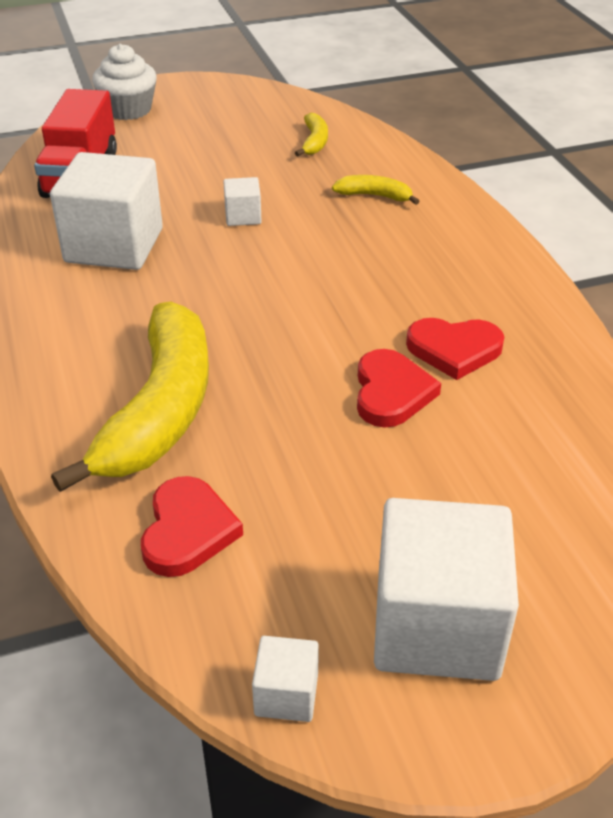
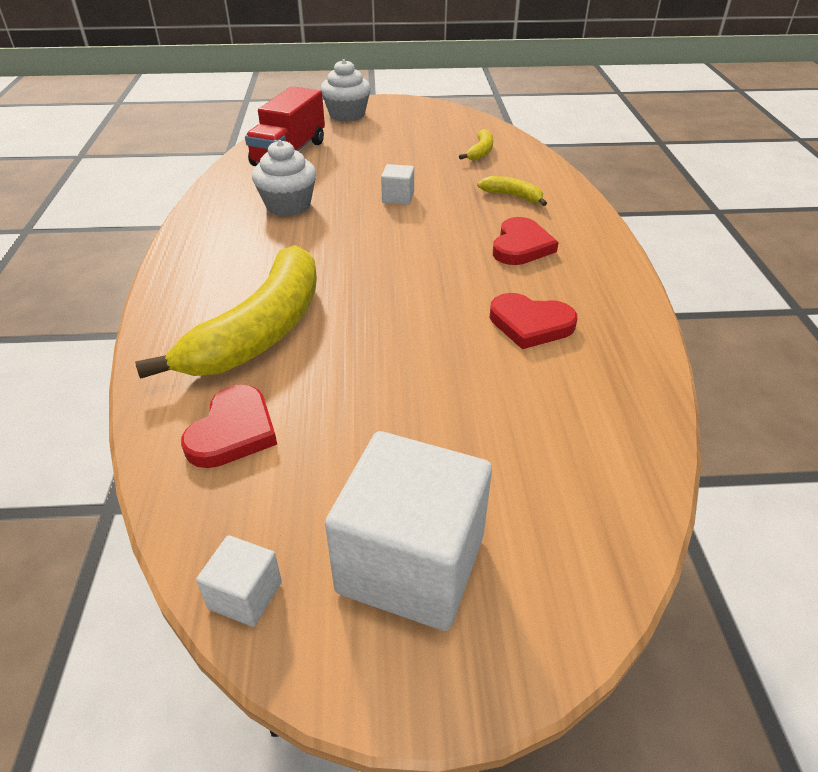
camera: 15 degrees right, 0 degrees up
(114, 245) = (288, 205): white cube -> white cupcake
(391, 392) = (459, 350): red heart -> red heart (521, 246)

